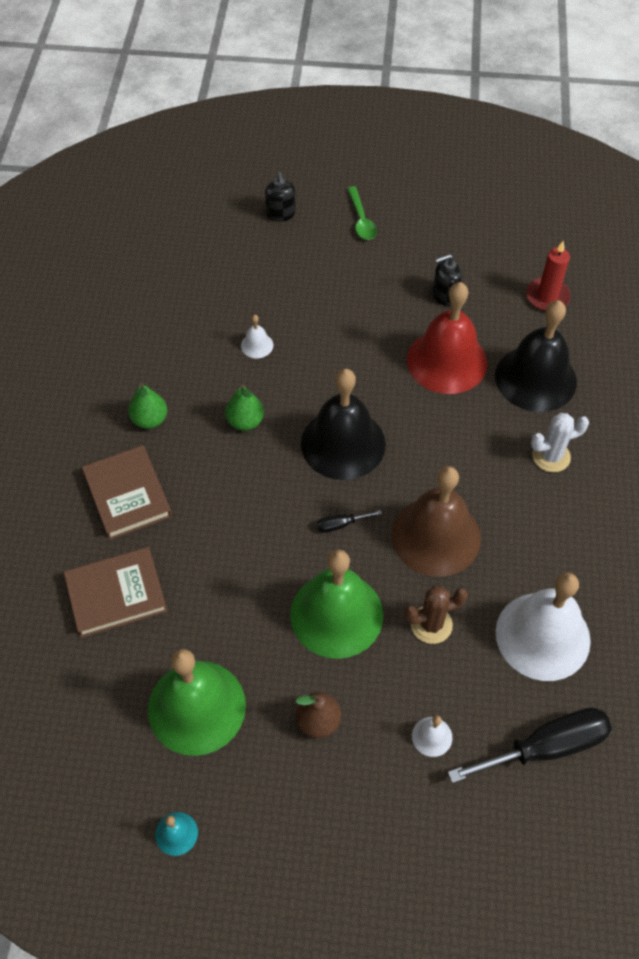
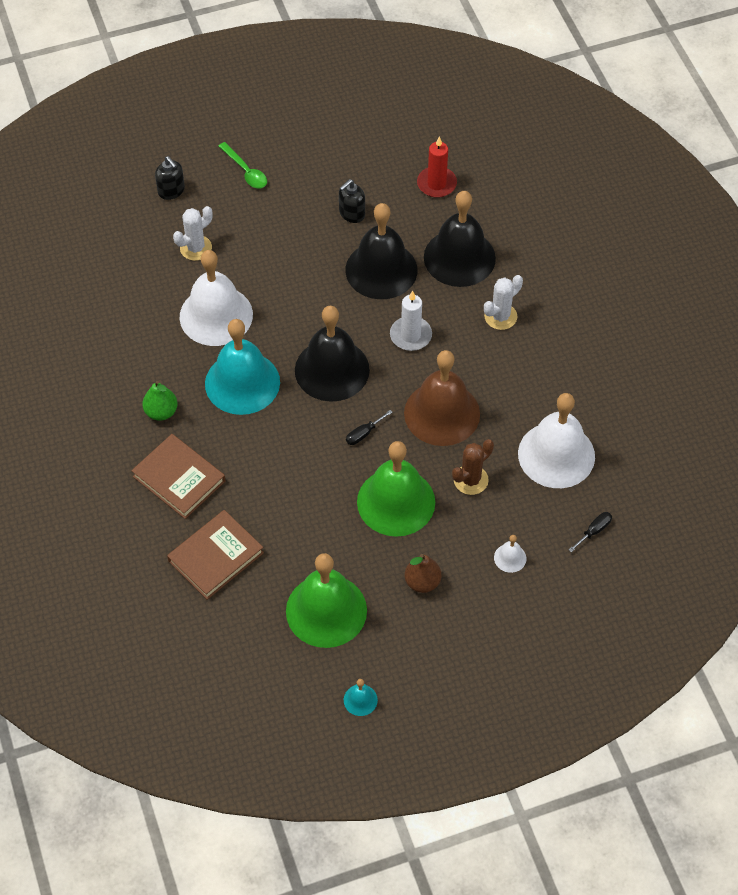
camera: 25 degrees left, 0 degrees up
(245, 421) = (242, 382): green pear -> turquoise bell
(257, 345) = (216, 315): white bell -> white bell, size x2.45
(274, 274) = (196, 248): none -> white cactus
(444, 439) = (410, 335): none -> white candle
(447, 361) = (381, 270): red bell -> black bell
(546, 747) = (594, 531): black screwdriver -> black screwdriver, size x0.44

